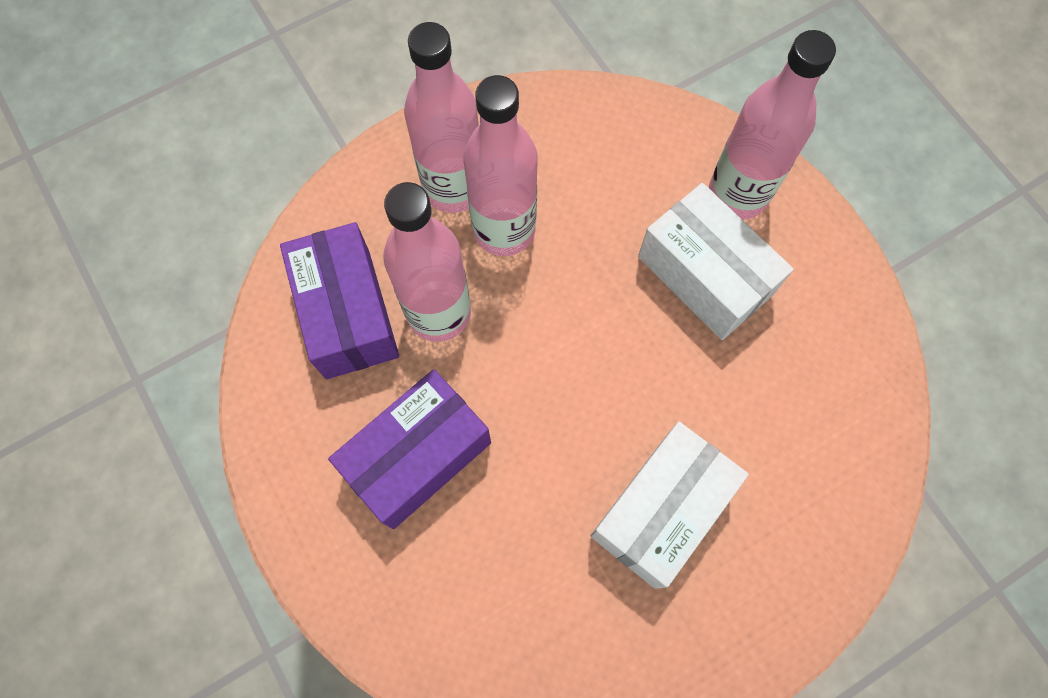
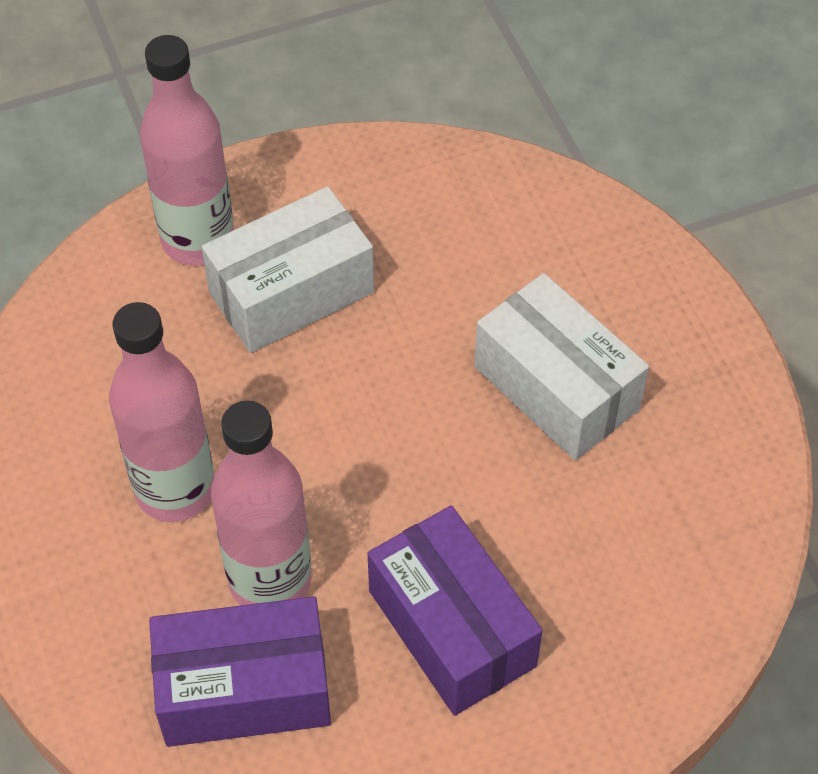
camera: 80 degrees left, 15 degrees down
(453, 187) = (98, 539): pink bottle -> none

